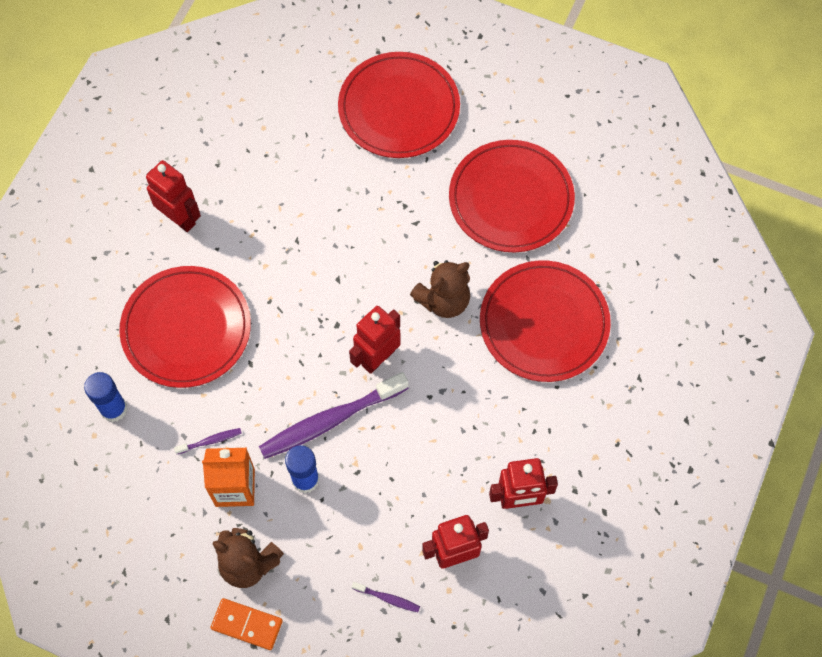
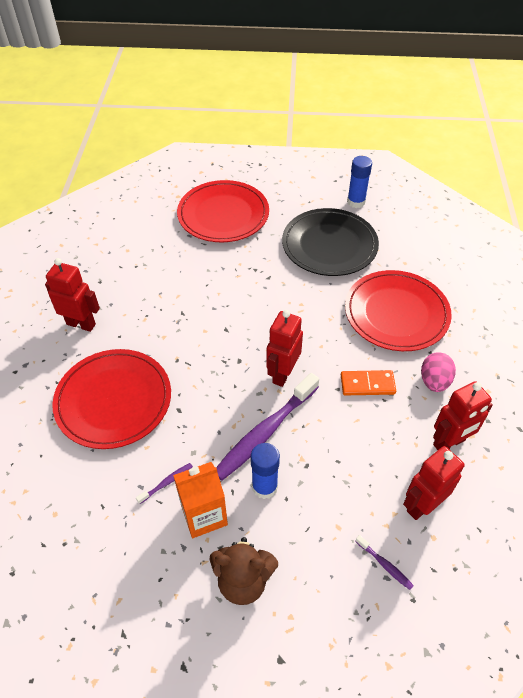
camera: 20 degrees left, 15 degrees down
(114, 409) = (67, 485): blue glue stick -> blue glue stick (356, 202)
(247, 624) = (265, 641): orange domino -> orange domino (367, 384)
(387, 598) = (385, 565): purple toothbrush -> purple toothbrush turned 45 degrees clockwise
(443, 300) = (314, 320): brown teddy bear -> none
(511, 199) = (329, 245): red plate -> black plate
(541, 424) = (434, 381): none -> pink egg

